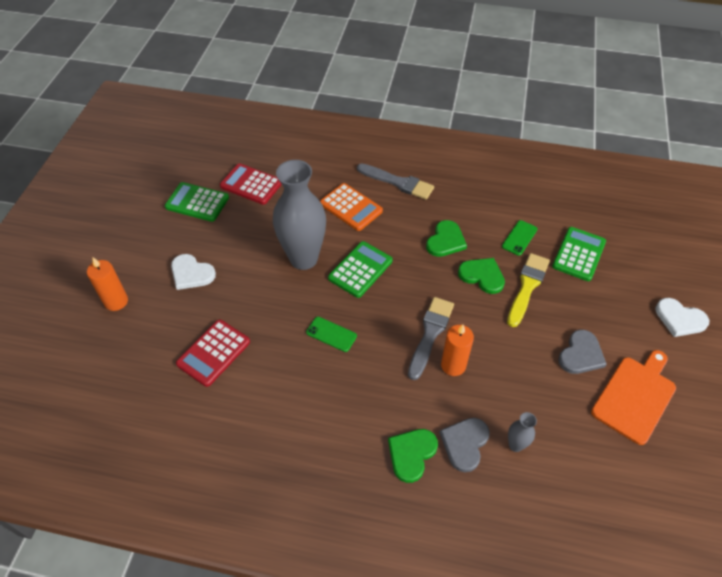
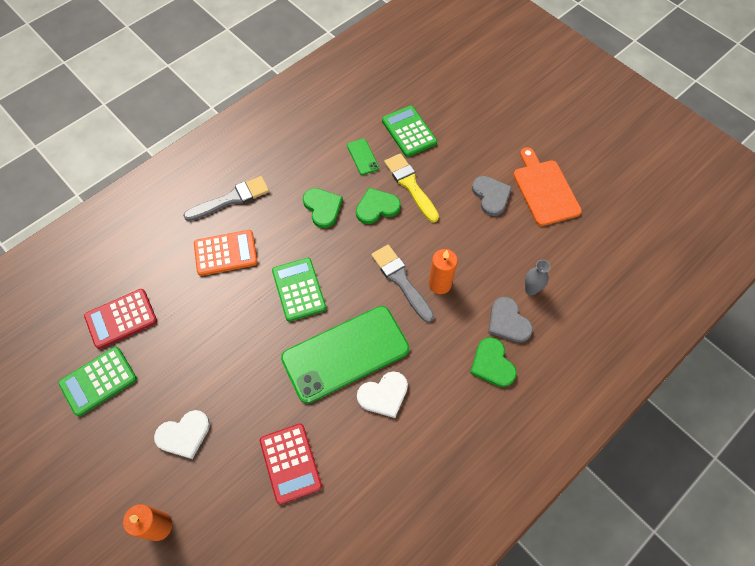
camera: 55 degrees left, 10 degrees up
(303, 259) = (249, 327): grey vase -> none
(331, 334) = (345, 353): green phone -> green phone, size x2.49
(680, 319) = (507, 117): white heart -> white heart (383, 395)

